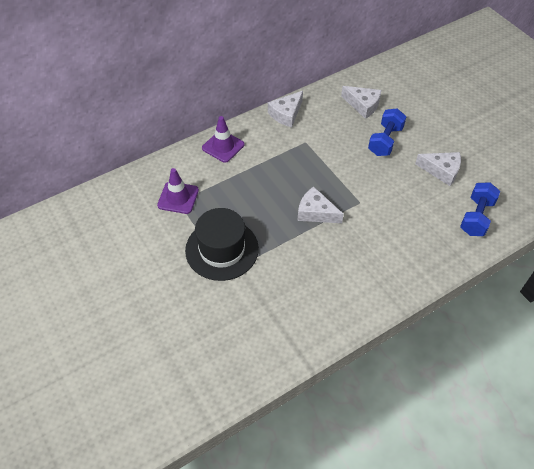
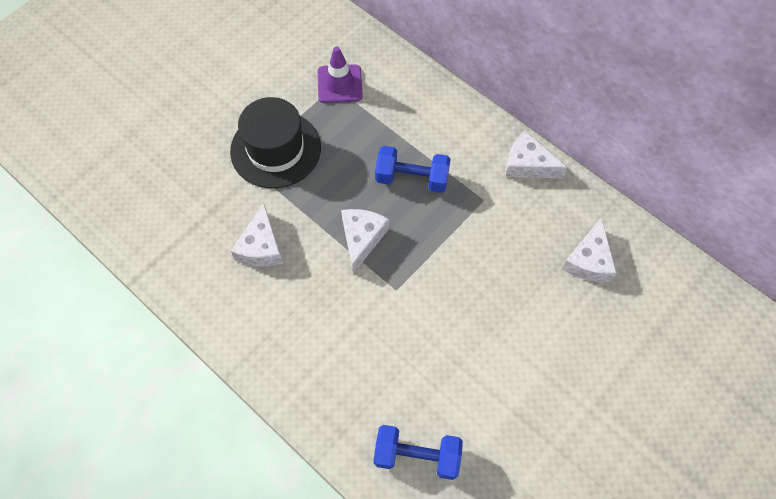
camera: 75 degrees right, 10 degrees up
(223, 146) = (439, 107): purple traffic cone -> none
(385, 141) = (526, 304): blue dumbbell -> blue dumbbell (412, 178)
(441, 171) = (493, 394): white cheese -> white cheese (261, 246)

